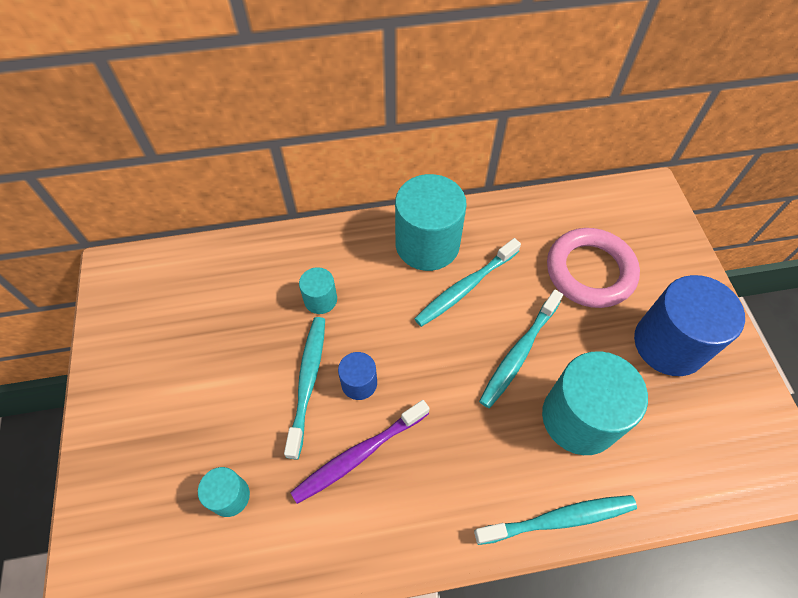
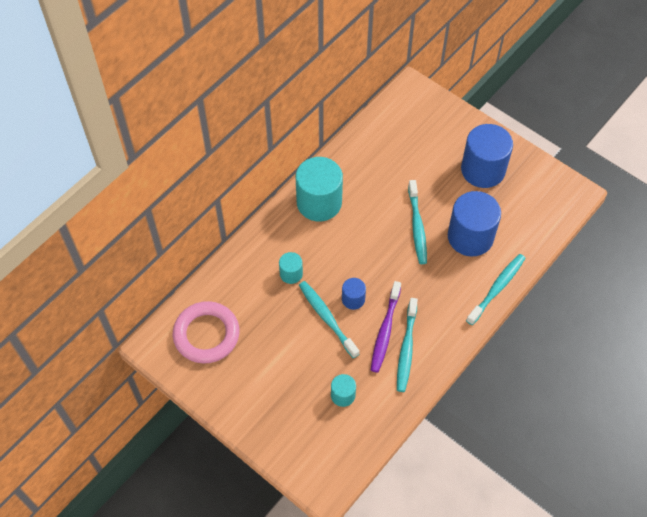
camera: 40 degrees left, 0 degrees up
(465, 287) = (361, 212): turquoise toothbrush -> turquoise toothbrush (406, 349)
(579, 418) = (470, 237): turquoise cylinder -> blue cylinder
(590, 271) = (416, 158): pink ring -> pink ring (206, 334)

